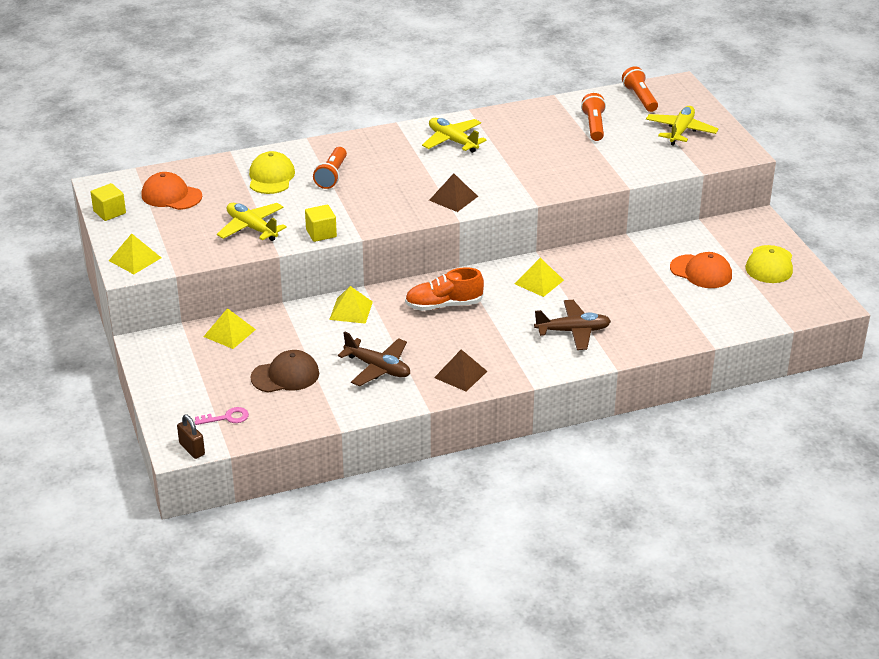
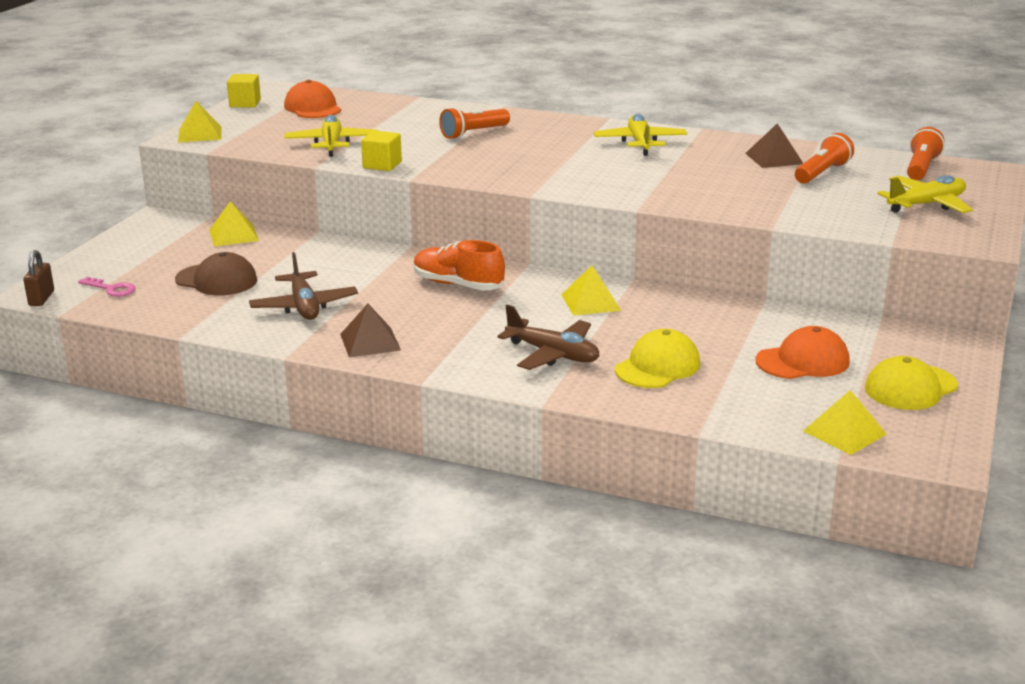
camera: 40 degrees right, 10 degrees down
(271, 177) = (418, 120): yellow cap -> yellow cap (657, 366)
(351, 310) = (364, 257): yellow pyramid -> yellow pyramid (844, 432)
(453, 198) = (557, 179): brown pyramid -> brown pyramid (774, 158)
(701, 272) = (802, 361): orange cap -> orange cap turned 90 degrees counterclockwise

